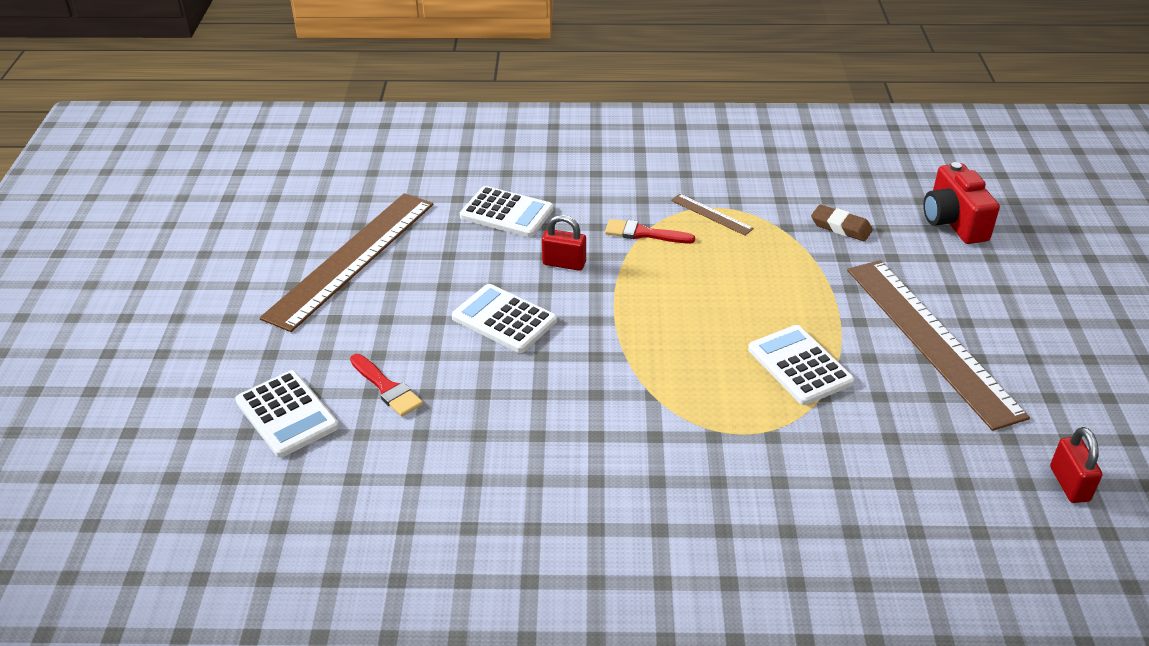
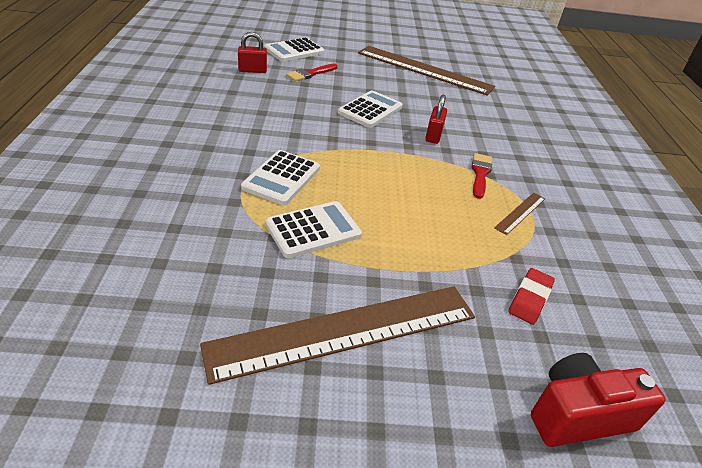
camera: 85 degrees right, 0 degrees up
(507, 213) = (487, 119): white calculator -> white calculator (281, 178)
(841, 227) = (530, 299): brown eraser -> red eraser
(1069, 484) = (104, 391): red padlock -> red padlock (252, 70)

